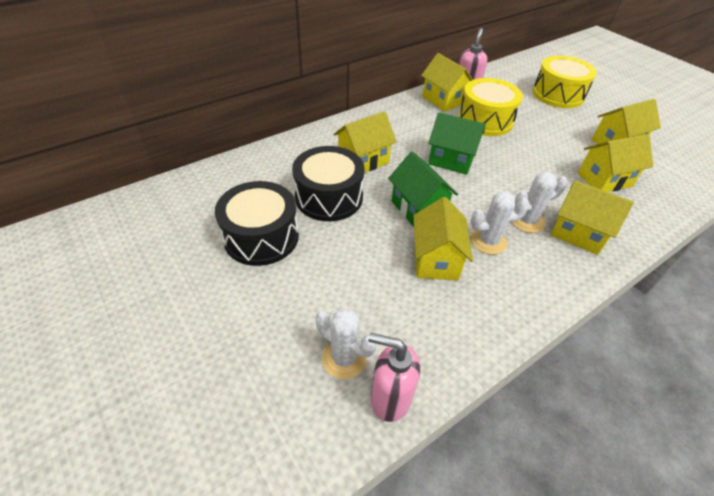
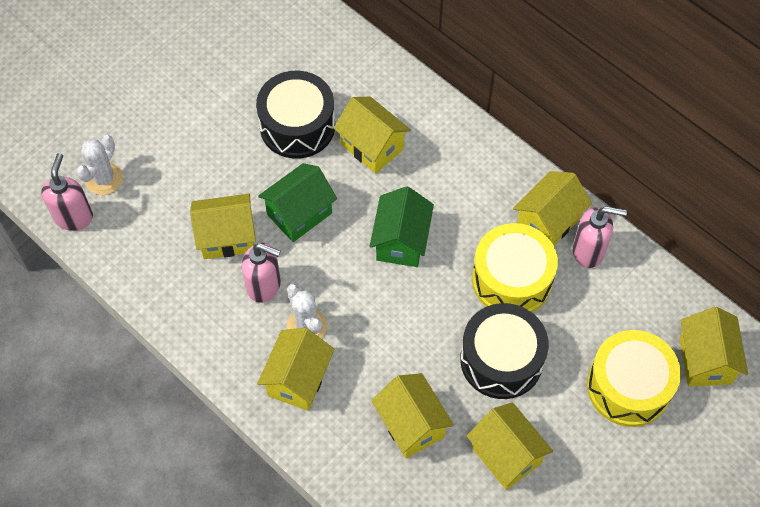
camera: 80 degrees right, 15 degrees up
(261, 237) = (225, 83): black drum -> black drum (501, 360)
(488, 241) = (264, 286): white cactus -> pink soap dispenser
(537, 70) = (705, 360): none -> yellow house

